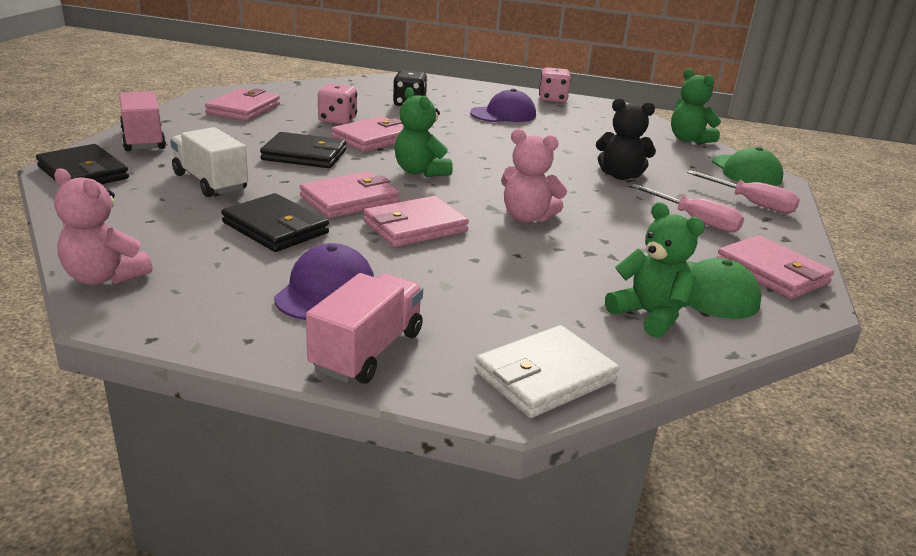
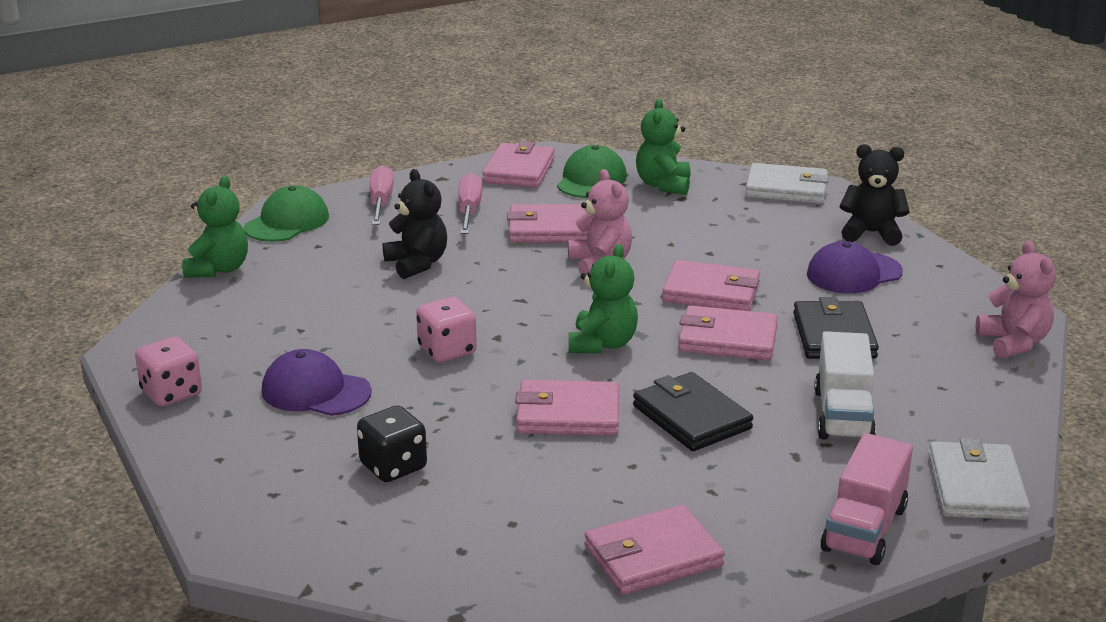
camera: 130 degrees left, 0 degrees up
(83, 172) = (976, 487): black wallet -> white wallet
(337, 120) = (555, 470): pink dice -> pink dice (447, 351)
(367, 351) = (871, 233): pink truck -> black teddy bear
(617, 229) = (549, 229): none -> pink wallet

